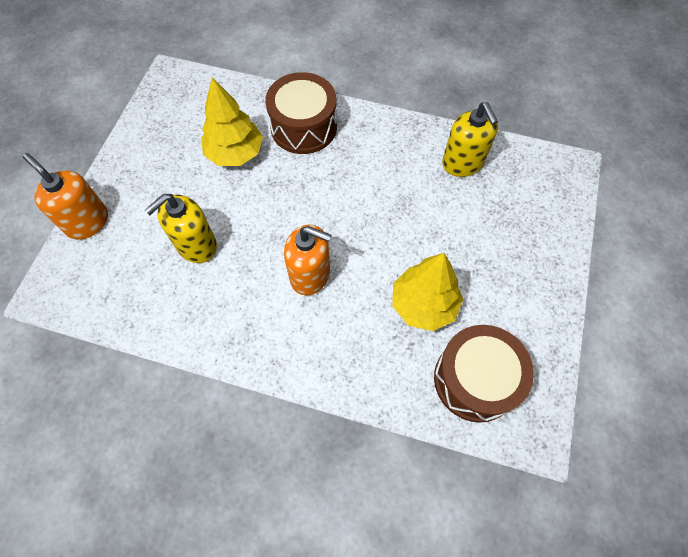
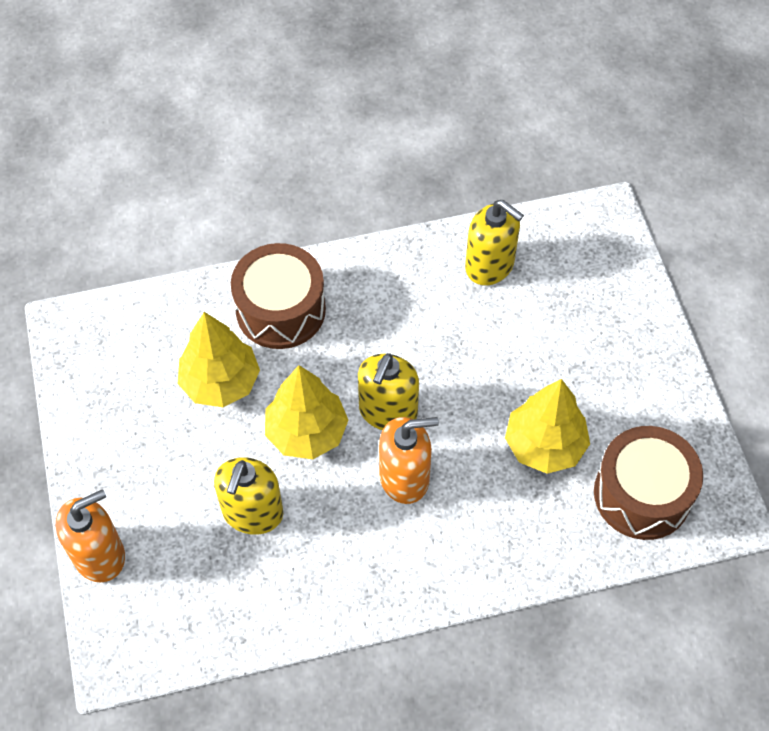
camera: 30 degrees left, 5 degrees down
(87, 222) = (99, 555): orange soap dispenser -> orange soap dispenser turned 135 degrees clockwise
(266, 211) = (306, 432): none -> yellow tree
(328, 225) = (388, 411): none -> yellow soap dispenser

